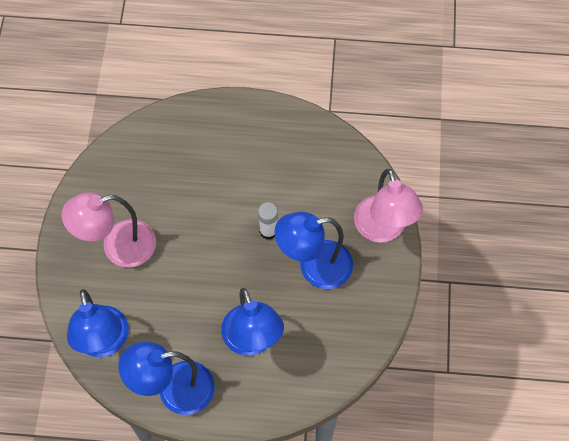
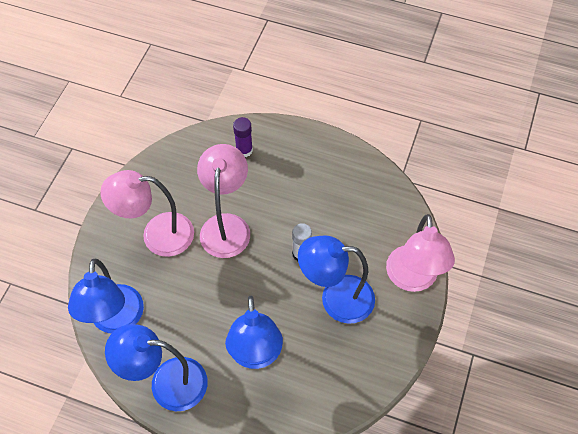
camera: 15 degrees right, 5 degrees down
(180, 137) = (244, 150): none -> purple glue stick
(185, 220) = (226, 225): none -> pink lamp

